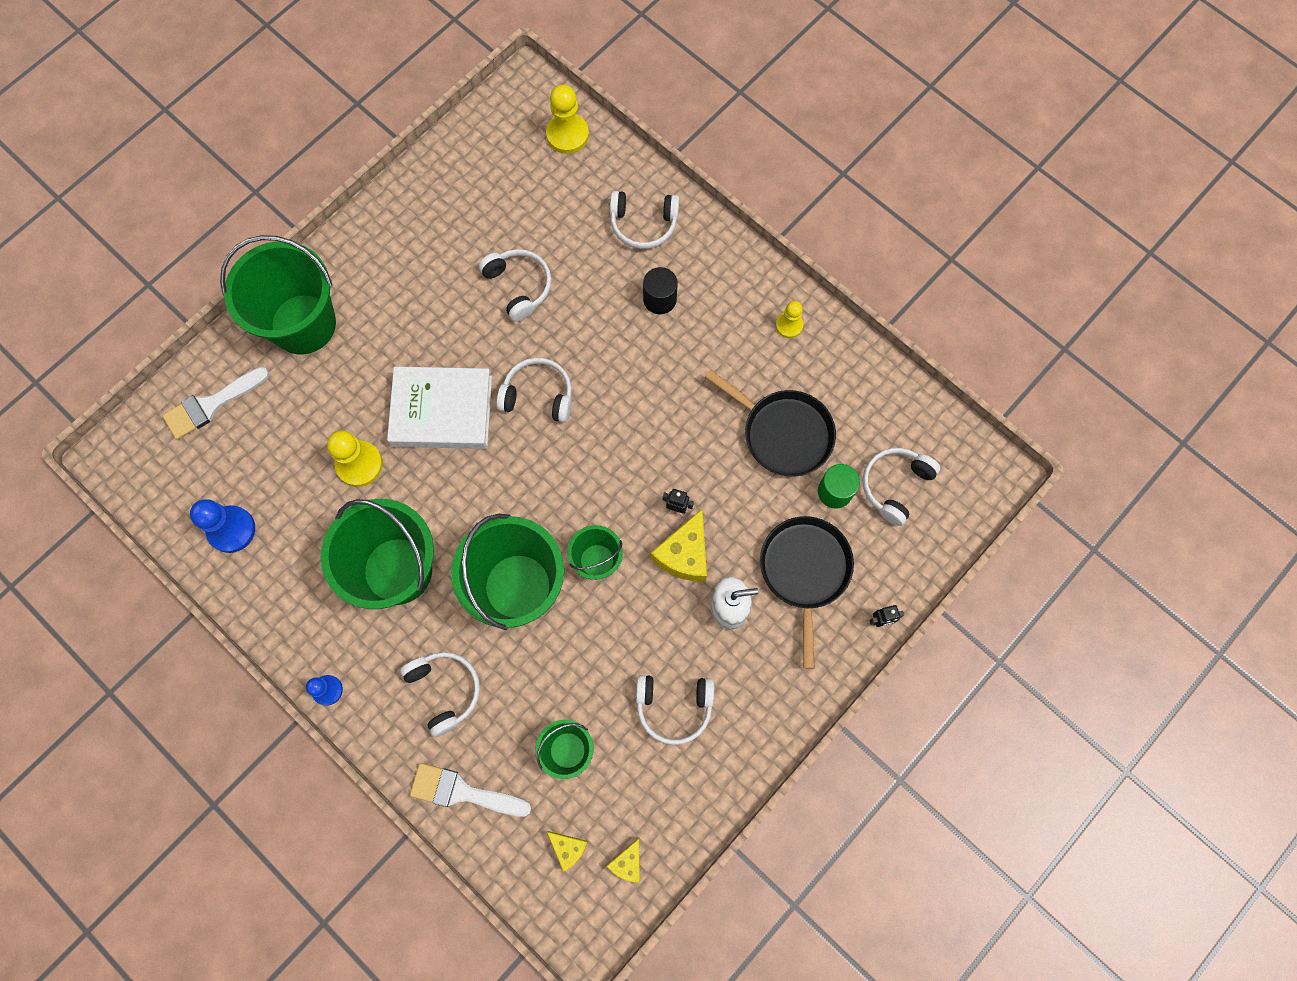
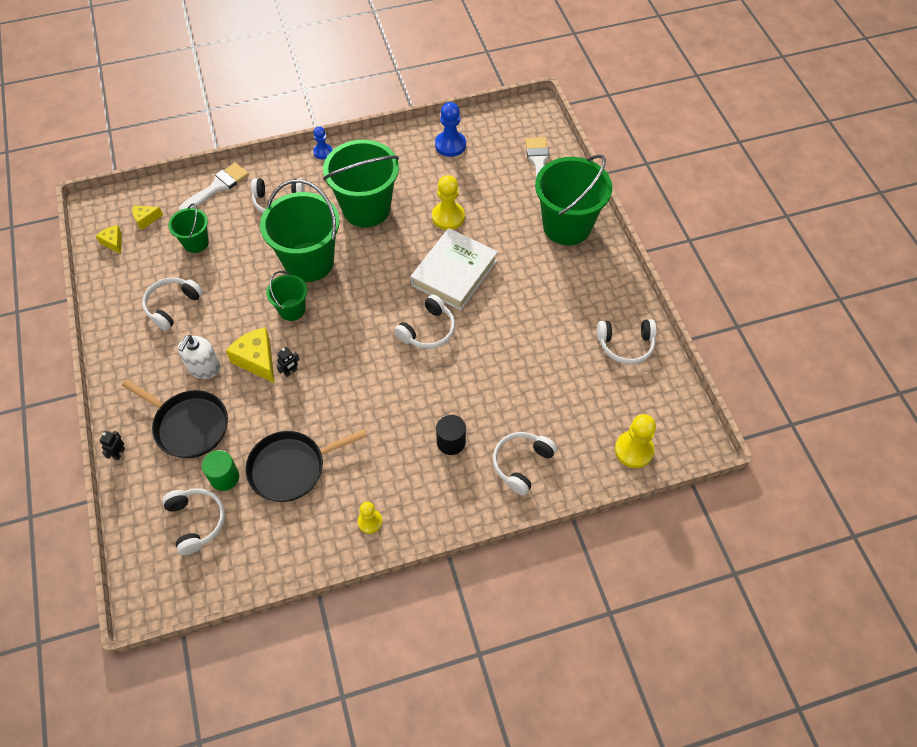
camera: 120 degrees right, 15 degrees down
(519, 286) = (519, 356): white headphones -> white headphones (626, 345)

